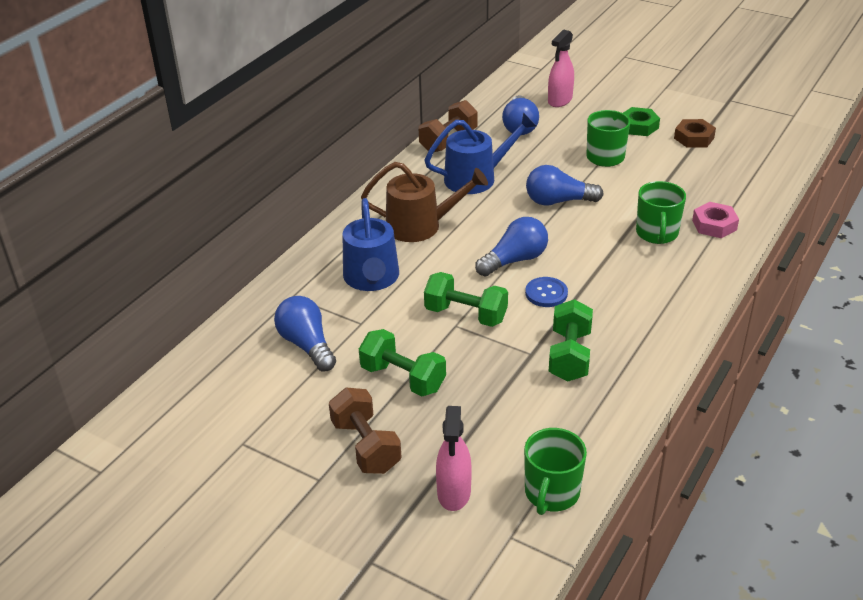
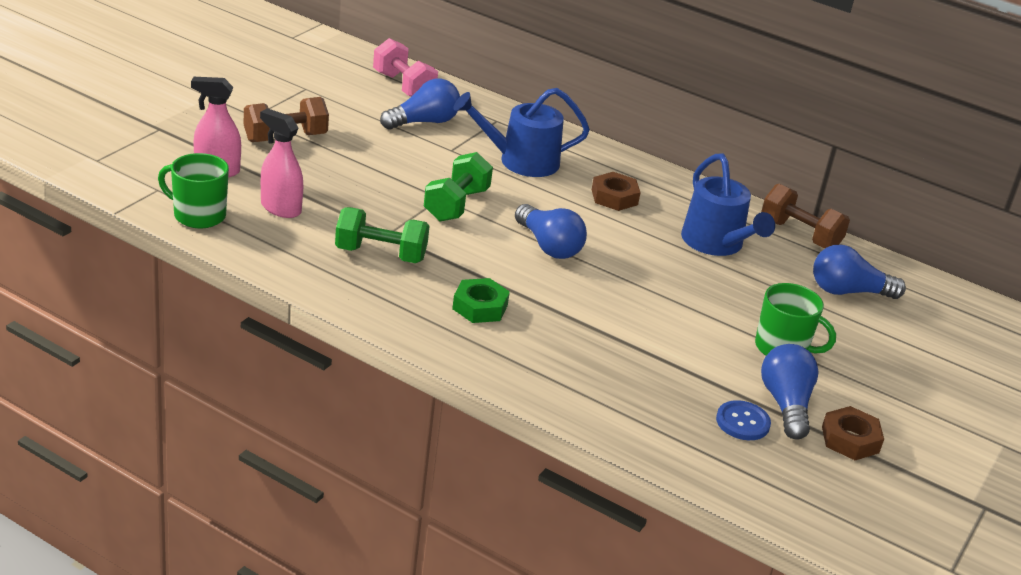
camera: 85 degrees right, 5 degrees down
(227, 365) = (403, 86): none -> pink dumbbell
(403, 378) = (368, 162): green dumbbell -> none
(420, 226) = (614, 197): brown watering can -> brown nut
(546, 293) = (487, 257): blue button -> blue button (742, 422)
(558, 201) = (669, 293): blue light bulb -> blue light bulb (786, 404)
(560, 100) = (930, 335): pink spray bottle -> pink spray bottle (280, 208)
(639, 126) = (873, 393): green nut -> green nut (480, 307)
(657, 233) = (601, 355): green mug -> none
(714, 225) = (621, 406): pink nut -> none

